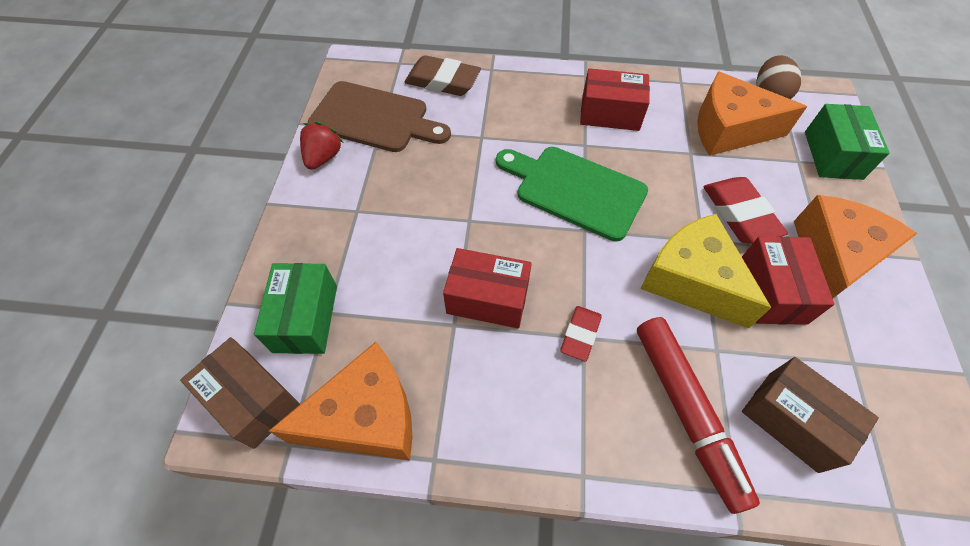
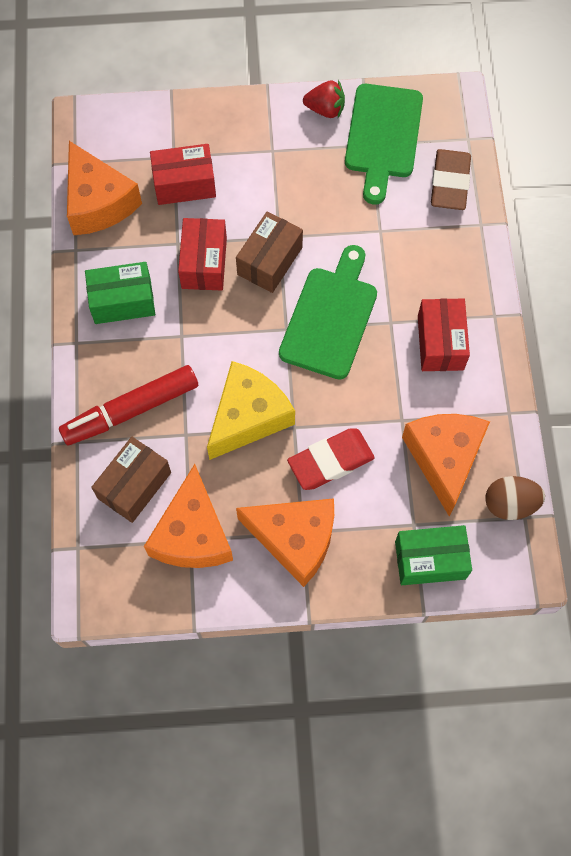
camera: 80 degrees right, 10 degrees up
(252, 399) = (101, 131): brown box -> brown box (270, 261)
(305, 318) = (166, 143): green box -> green box (123, 301)
(374, 118) = (383, 136): brown cutting board -> green cutting board
(580, 335) = (183, 333): red eraser -> none
(772, 291) = (249, 482): red box -> red box (184, 184)
(846, 359) = (192, 534): none -> orange cheese

